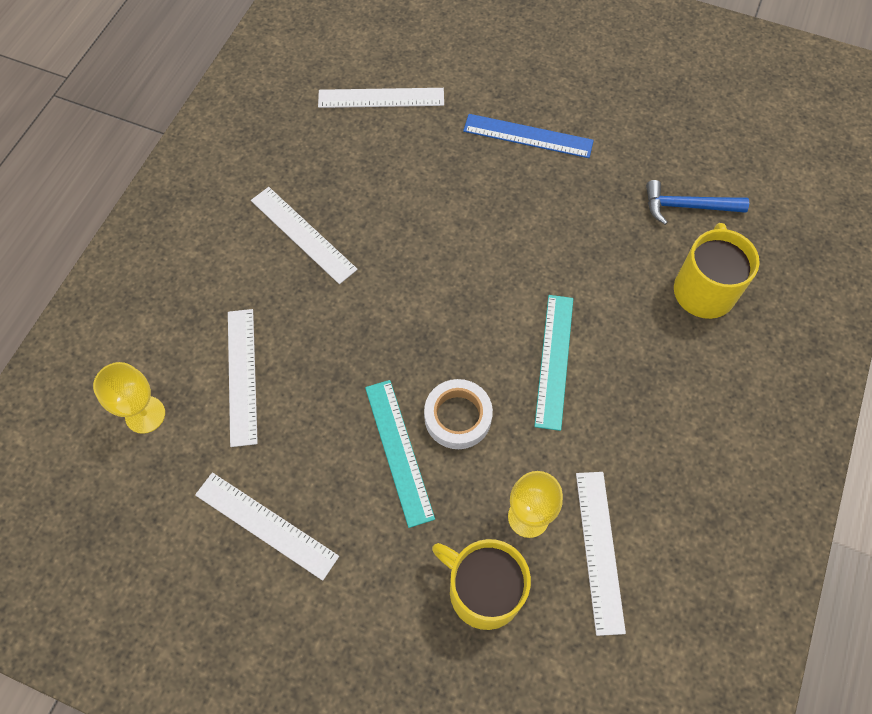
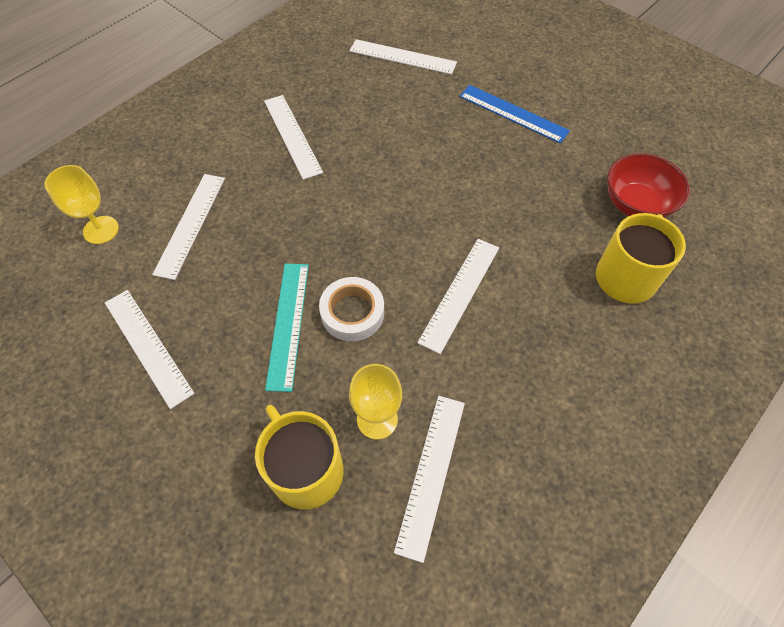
camera: 20 degrees right, 5 degrees down
(554, 360) = (460, 293): turquoise ruler -> white ruler
(687, 206) = (636, 204): blue hammer -> red bowl

